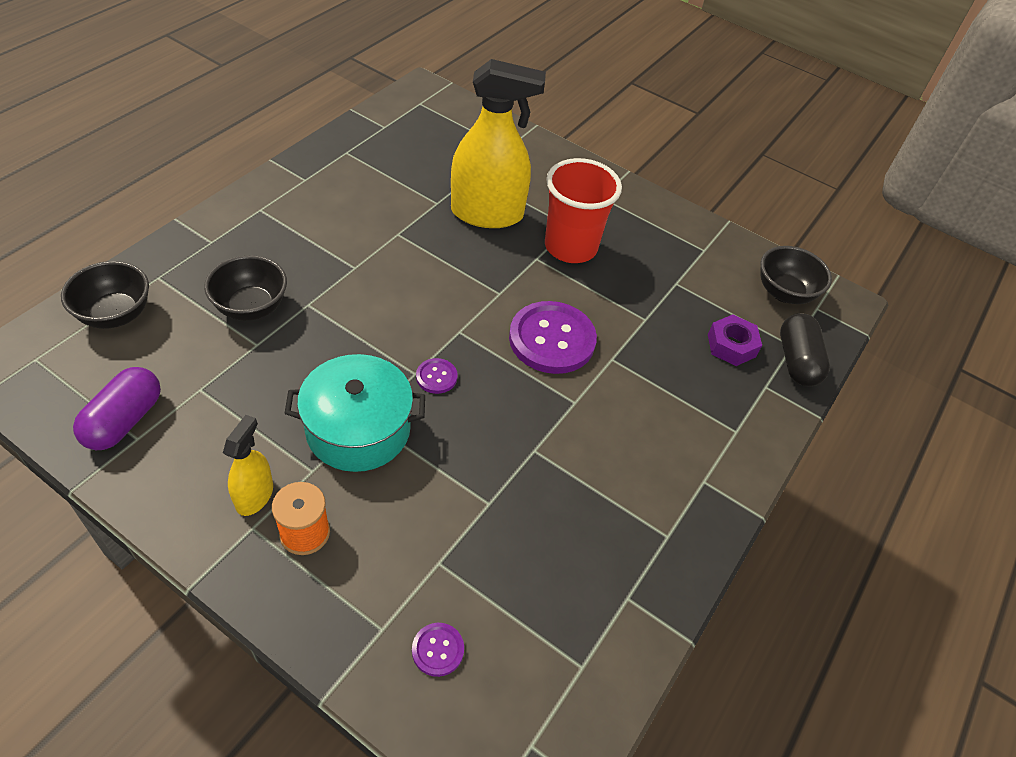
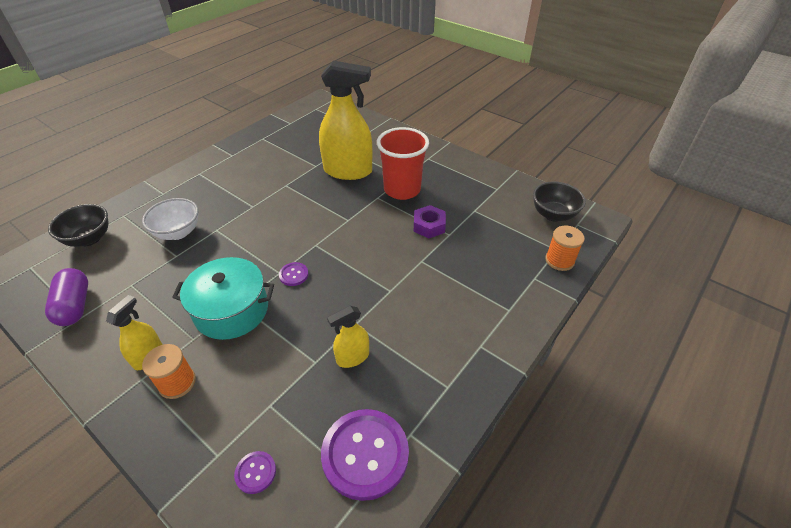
camera: 10 degrees right, 5 degrees down
(124, 420) = (75, 306): purple capsule -> purple capsule turned 45 degrees counterclockwise
(251, 307) = (178, 232): black bowl -> white bowl
(538, 496) = (352, 357): none -> yellow spray bottle
(552, 339) = (380, 249): purple button -> purple button (365, 454)
(731, 345) = (510, 250): purple nut -> purple nut (429, 226)
(797, 361) = (559, 260): black capsule -> orange spool

